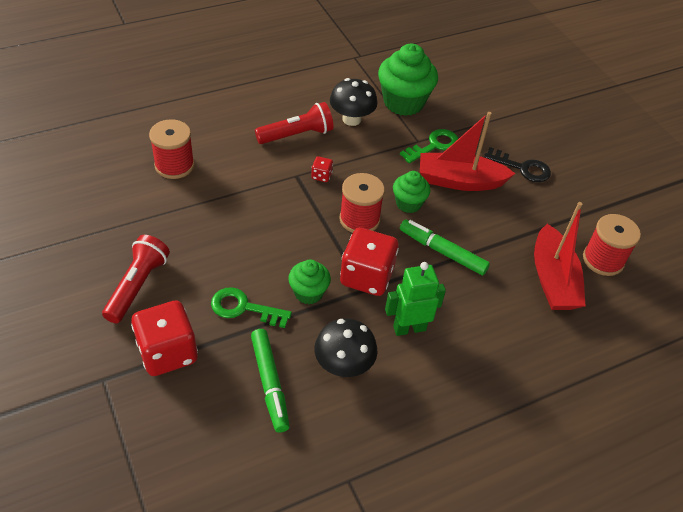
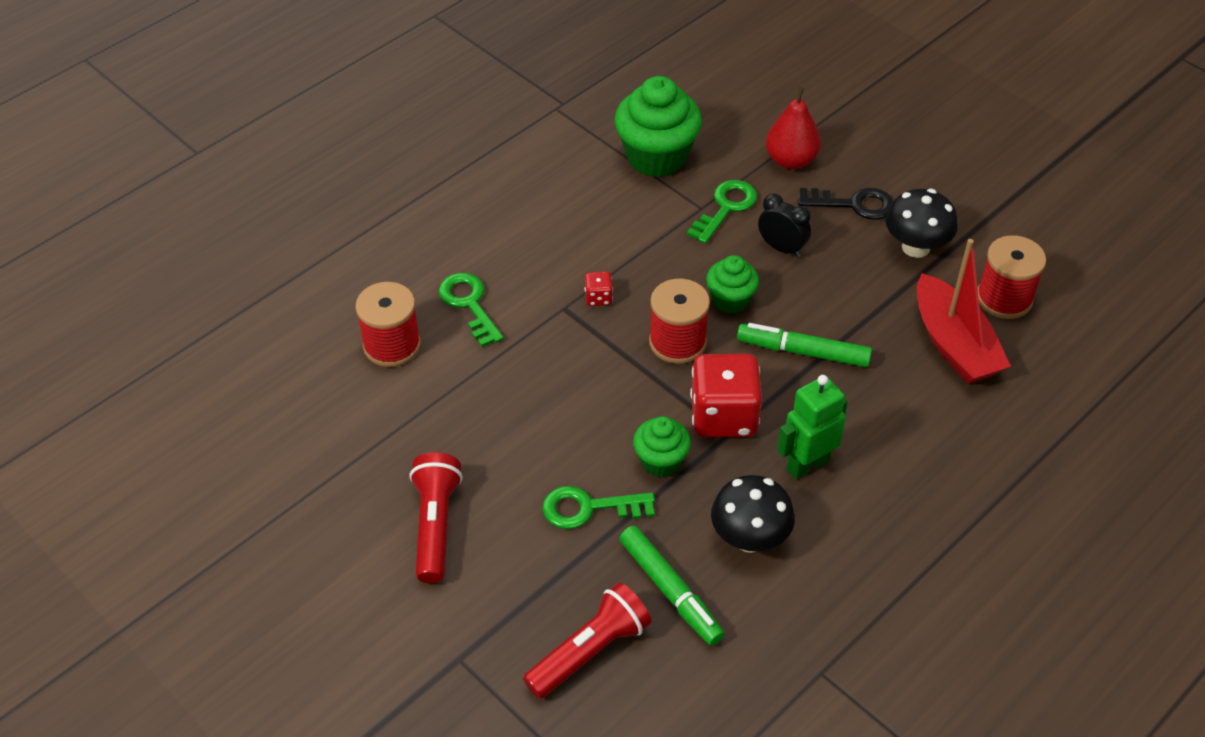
camera: 15 degrees left, 0 degrees up
(168, 352) = (523, 597): red dice -> none
(236, 155) = (469, 305): none -> green key
(297, 135) = (535, 249): red flashlight -> red flashlight (589, 652)
(351, 119) = (598, 203): black mushroom -> black mushroom (916, 247)
(459, 181) = (781, 248): red boat -> black clock
(492, 129) = (791, 160): none -> red pear

